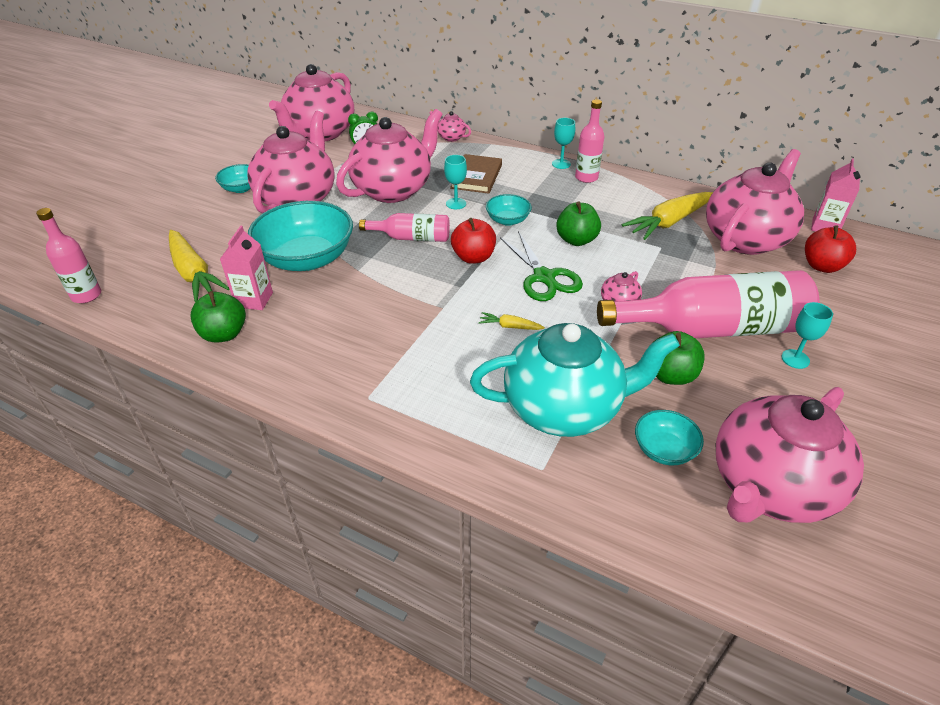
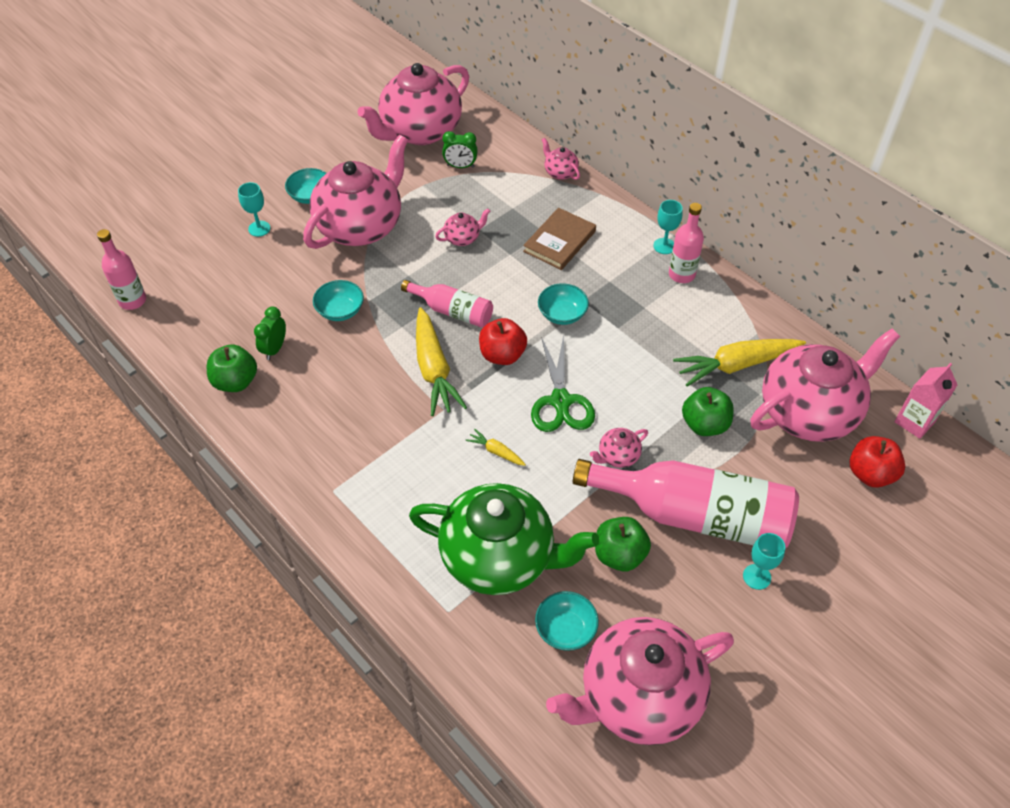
camera: 20 degrees right, 10 degrees up
(194, 274) = (231, 300): yellow carrot -> yellow carrot (434, 369)
(254, 300) = (275, 349): pink carton -> green clock
(307, 258) = (340, 310): turquoise bowl -> turquoise bowl, size x0.49
(393, 190) = (463, 238): pink teapot -> pink teapot, size x0.40
(456, 203) = (519, 275): turquoise goblet -> turquoise goblet (259, 228)
(564, 408) = (499, 558): turquoise teapot -> green teapot
(576, 240) = (620, 362): green apple -> green apple (704, 424)

